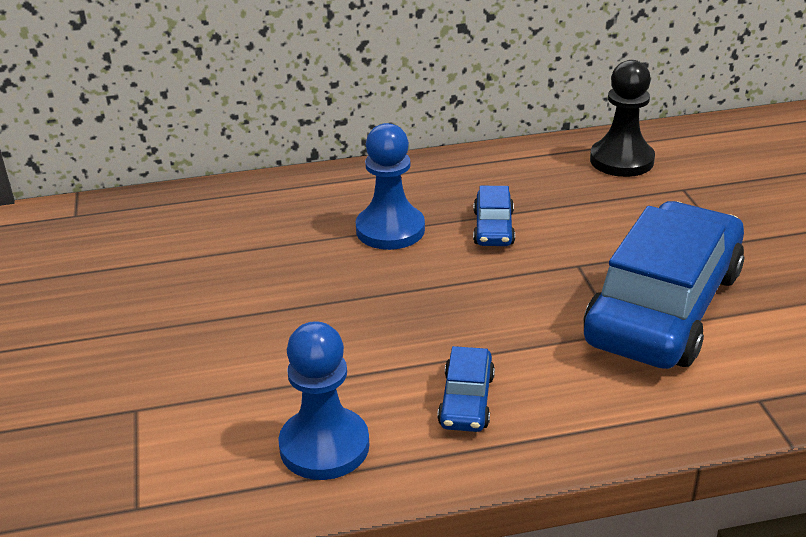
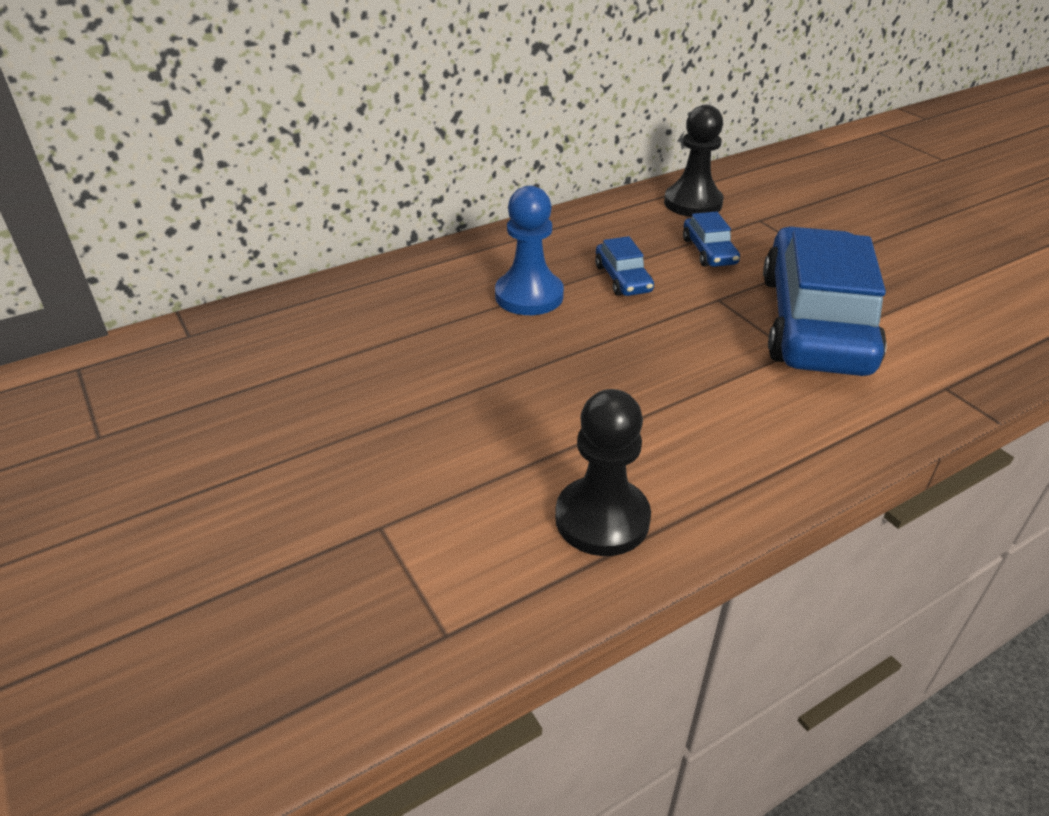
camera: 20 degrees left, 5 degrees up
(324, 446) = (602, 519): blue pawn -> black pawn
(466, 400) = (705, 442): blue car -> blue car (709, 251)

